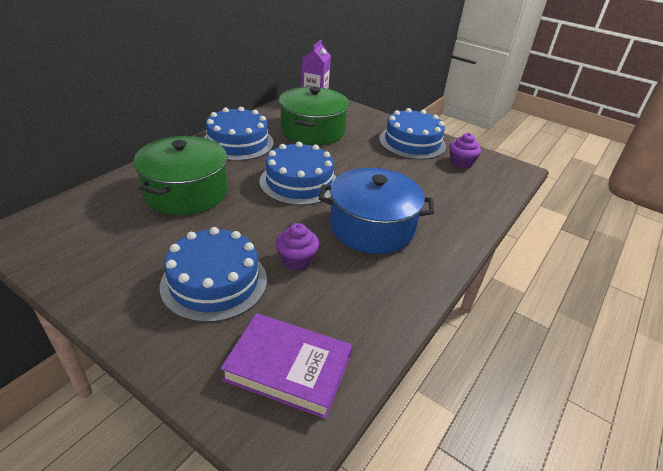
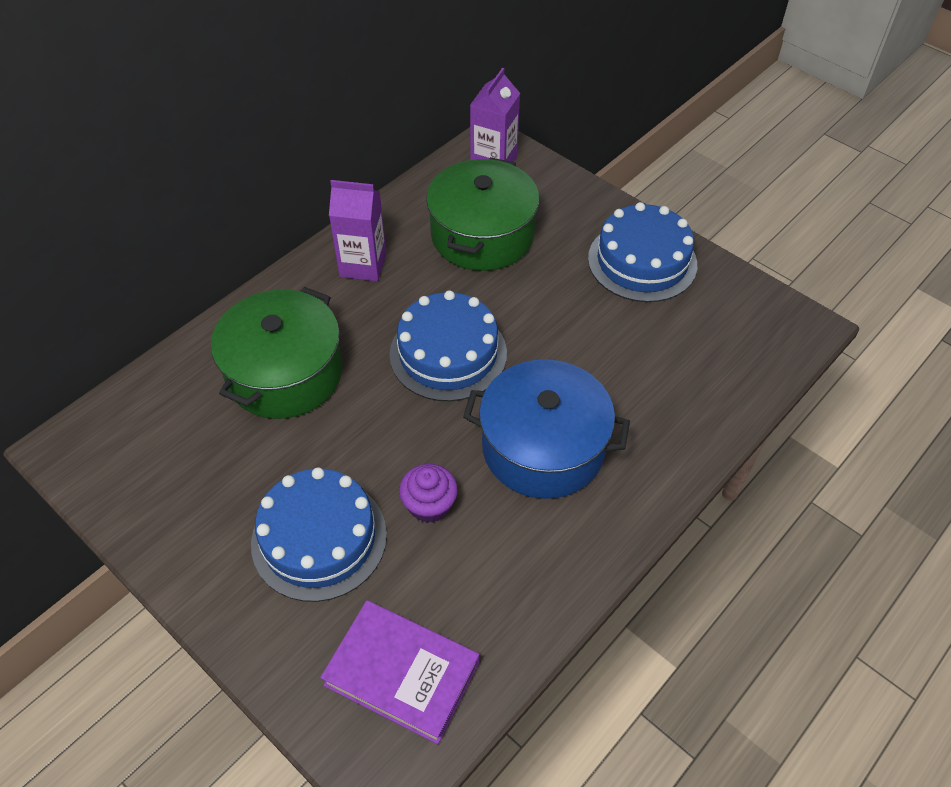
camera: 10 degrees right, 15 degrees up
(238, 142) = (363, 265): blue cake -> purple carton
(461, 163) = (713, 310): purple cupcake -> none

